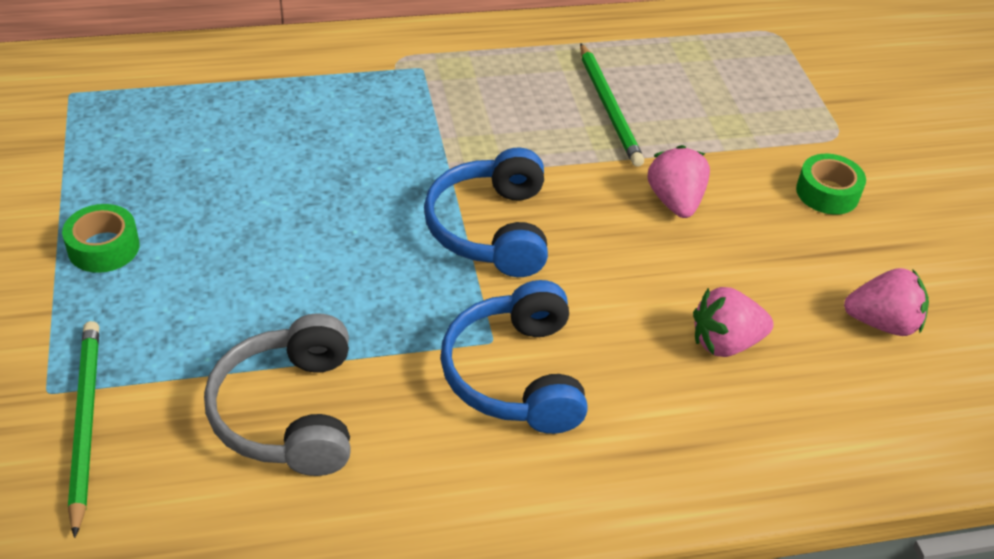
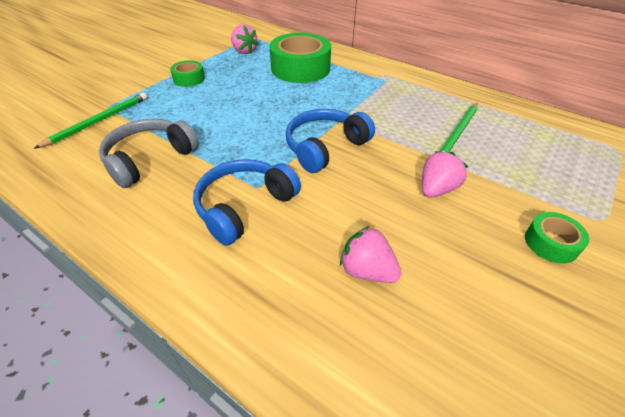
camera: 50 degrees right, 0 degrees up
(264, 115) = (300, 68): none -> green tape
(882, 323) = (494, 341): pink strawberry -> pink strawberry (244, 51)

